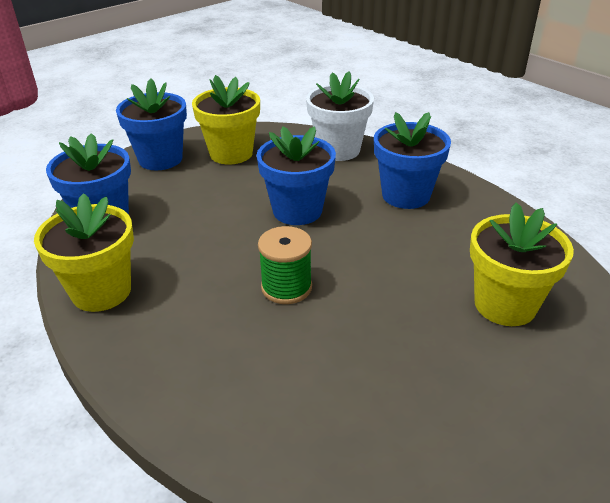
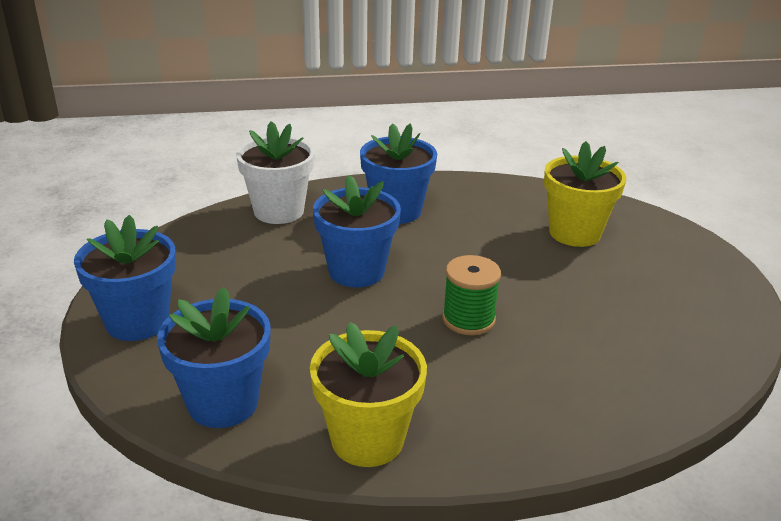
camera: 60 degrees left, 5 degrees down
(231, 153) = (196, 271): yellow flower pot -> none

